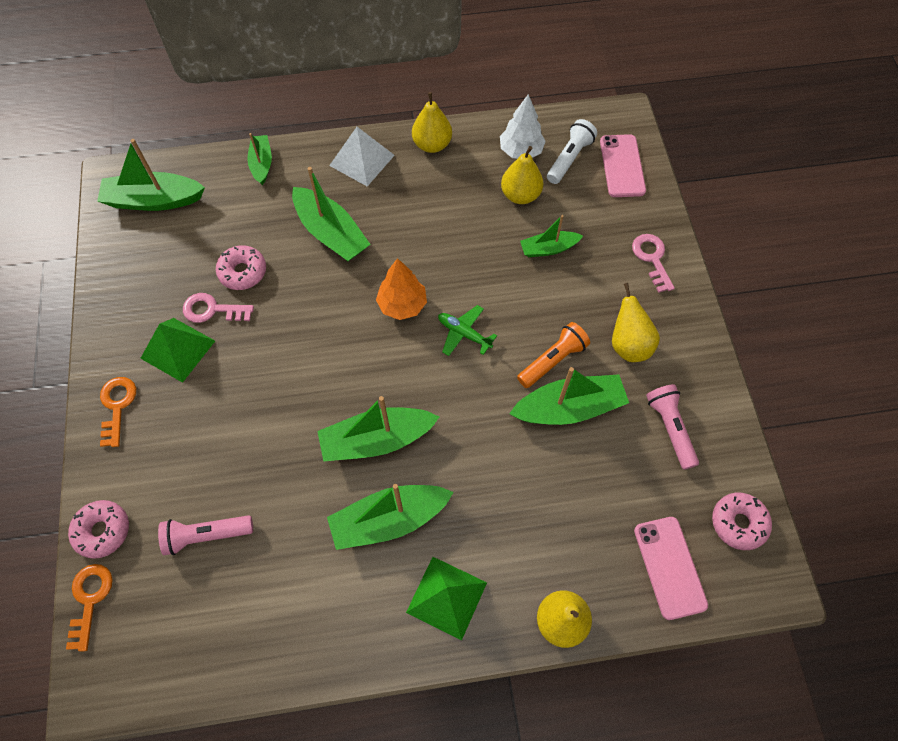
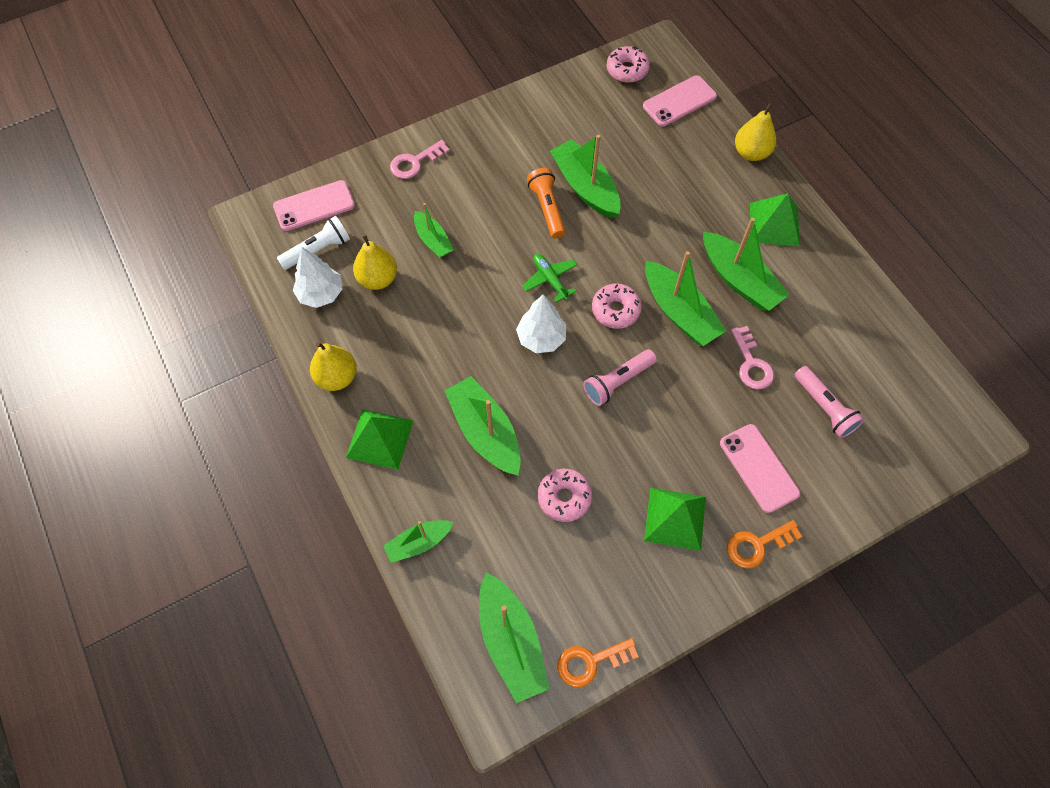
camera: 110 degrees left, 0 degrees up
(90, 599) = (922, 473): orange key -> orange key (590, 662)
(102, 531) = (867, 494): pink donut -> pink donut (615, 310)
(182, 440) = (758, 468): none -> pink phone
(212, 310) = (619, 507): pink key -> pink key (751, 364)
(331, 233) = (485, 432): green boat -> green boat turned 60 degrees counterclockwise
(362, 160) = (380, 438): white pyramid -> green pyramid
(402, 305) = (541, 338): orange tree -> white tree
(464, 334) = (550, 280): green plane -> green plane turned 135 degrees clockwise
(553, 360) = (547, 208): orange flashlight -> orange flashlight turned 45 degrees clockwise
(569, 158) = (318, 250): white flashlight -> white flashlight turned 135 degrees clockwise
(628, 345) = (509, 161): yellow pear -> none
(670, 428) = (572, 120): pink flashlight -> pink flashlight (617, 382)

